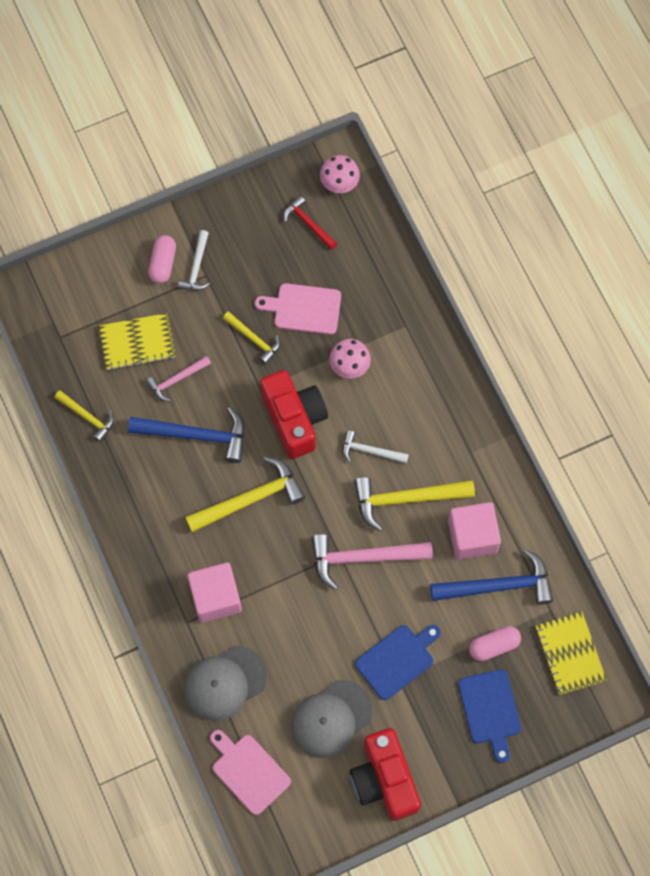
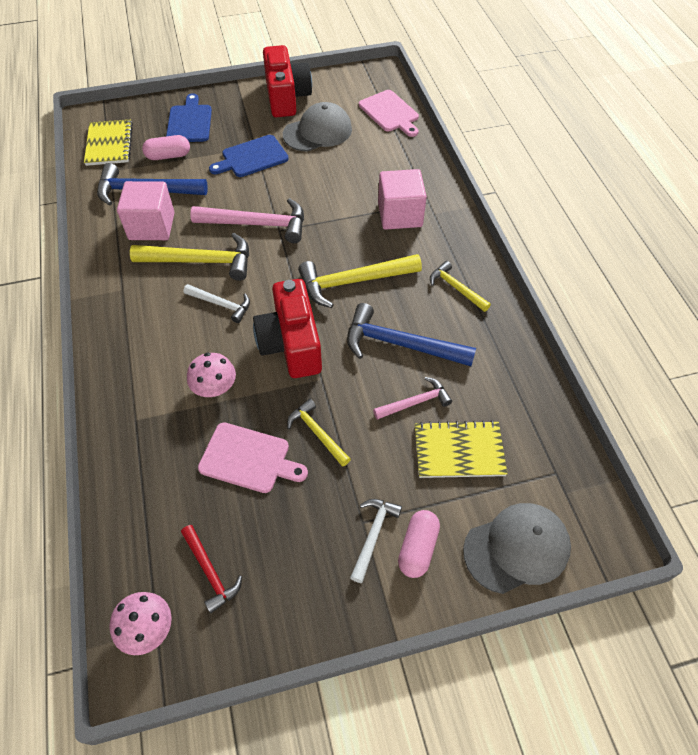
camera: 170 degrees left, 15 degrees down
(87, 417) = (520, 379): yellow hammer -> yellow hammer (456, 288)
(224, 683) = (401, 161): grey cap -> grey cap (517, 548)

